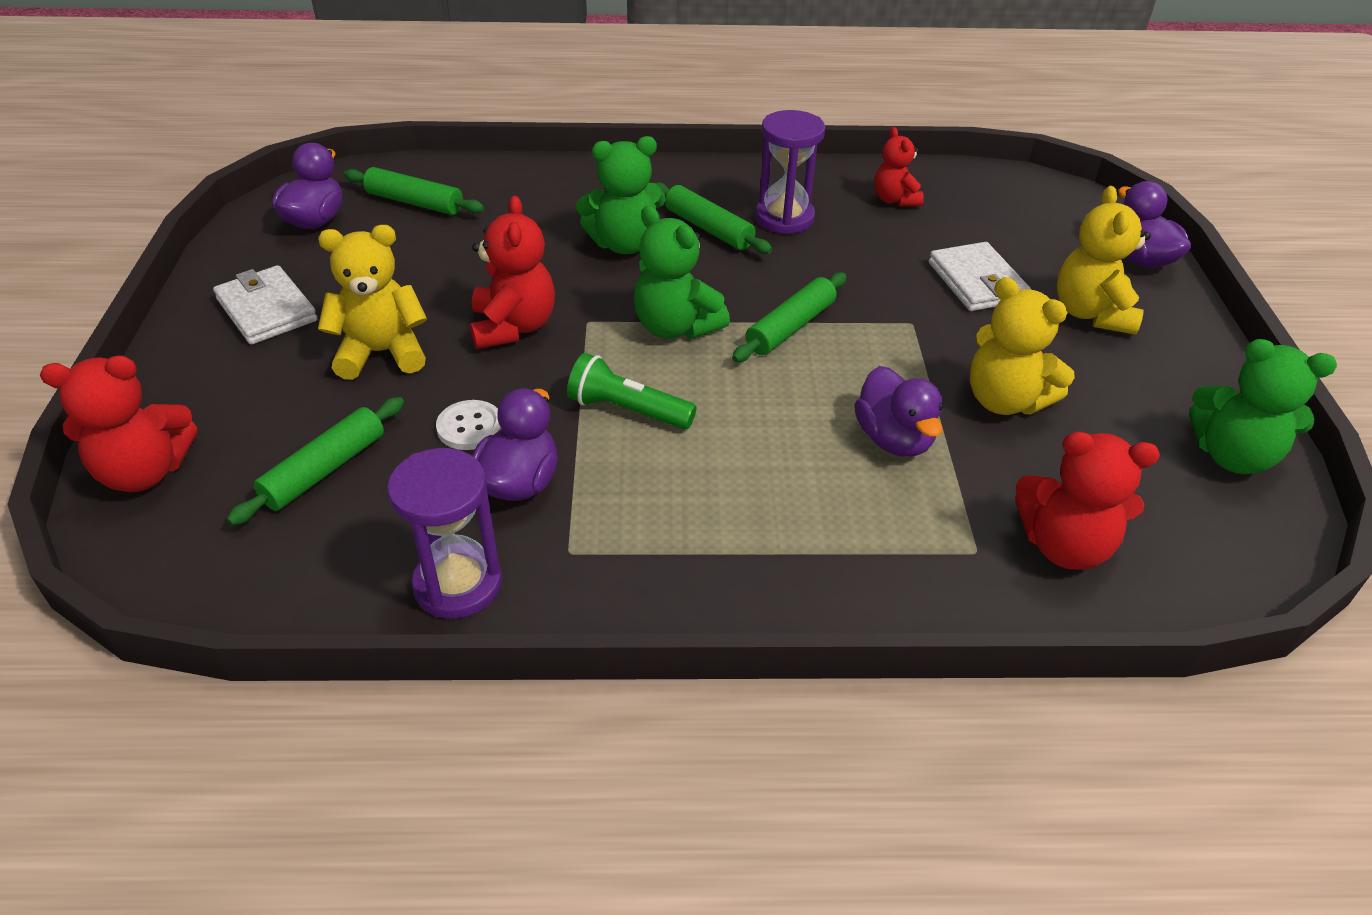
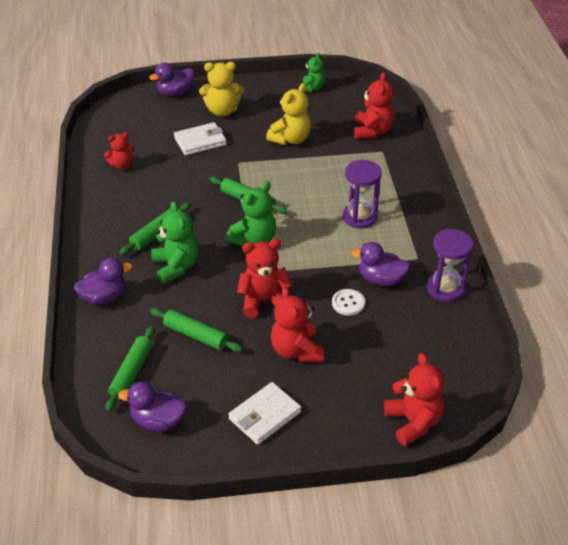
camera: 95 degrees left, 0 degrees up
(324, 470) = (392, 350): green rolling pin -> green rolling pin (196, 335)
(382, 353) = (296, 350): yellow teddy bear -> red teddy bear
(627, 410) = (323, 250): green flashlight -> none
(784, 218) = (143, 205): purple hourglass -> purple hourglass (360, 217)
(894, 439) = (323, 170): purple duck -> purple duck (104, 297)
(1232, 456) = (312, 88): green teddy bear -> green teddy bear, size x0.64

